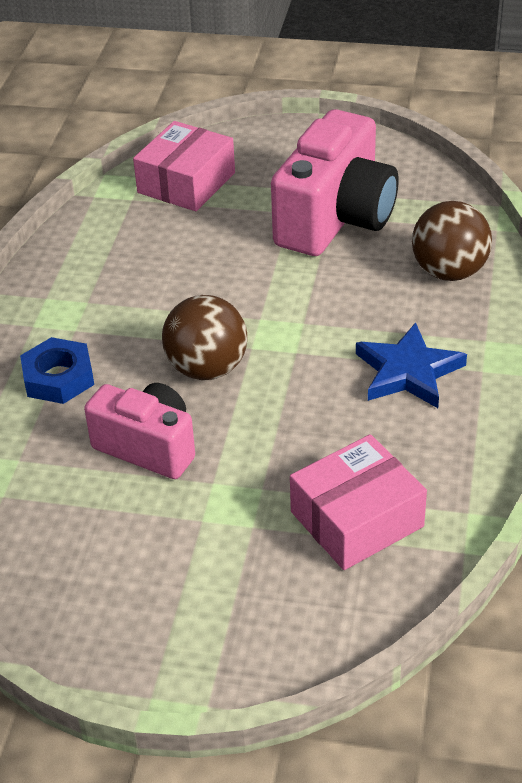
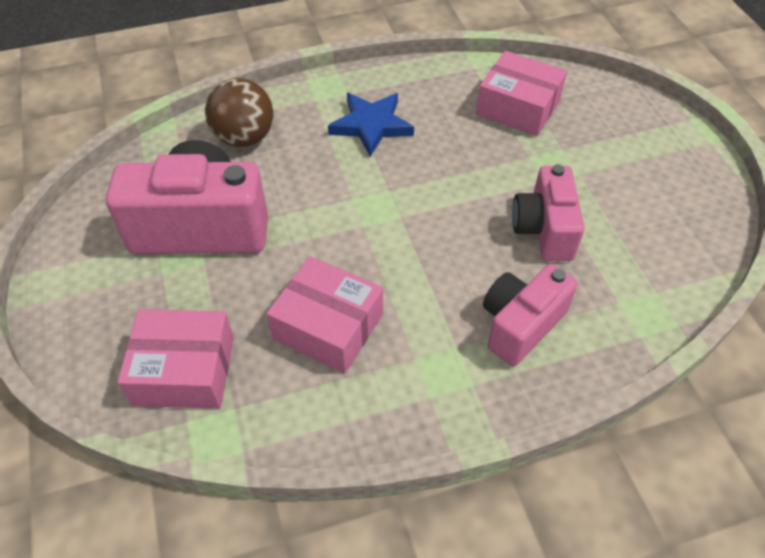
camera: 120 degrees left, 10 degrees up
(58, 378) = (520, 325): blue nut -> pink camera
(162, 263) = (328, 326): none -> pink box
(207, 368) = (441, 232): brown ball -> none

